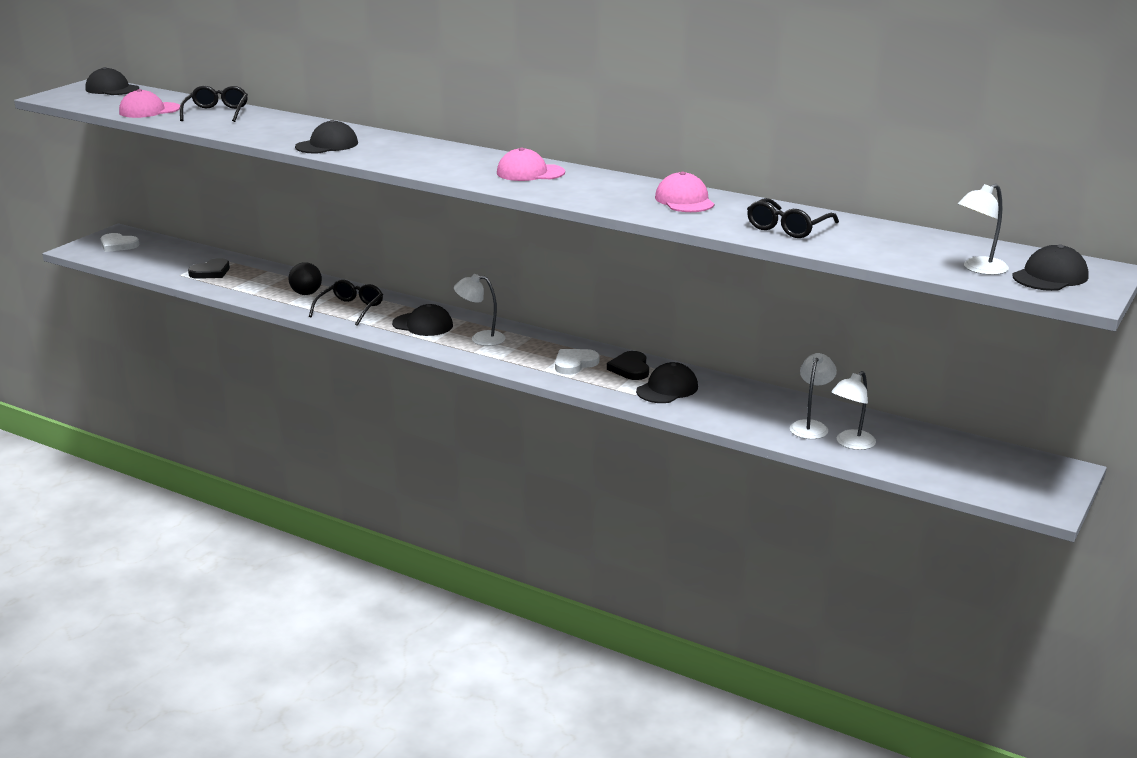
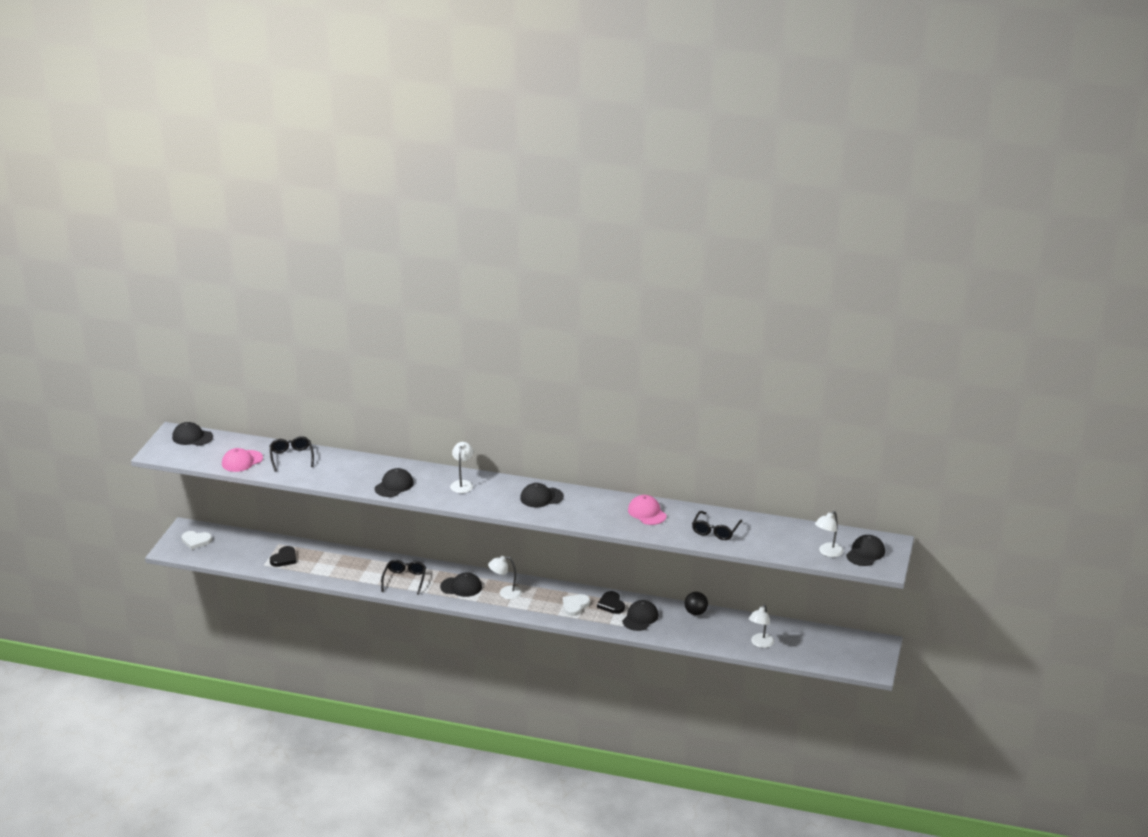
camera: 15 degrees left, 5 degrees up
(306, 293) = (365, 569): black ball -> black ball (695, 612)
(530, 173) = (541, 497): pink cap -> black cap
(811, 426) = (734, 634): white lamp -> white lamp (462, 484)

